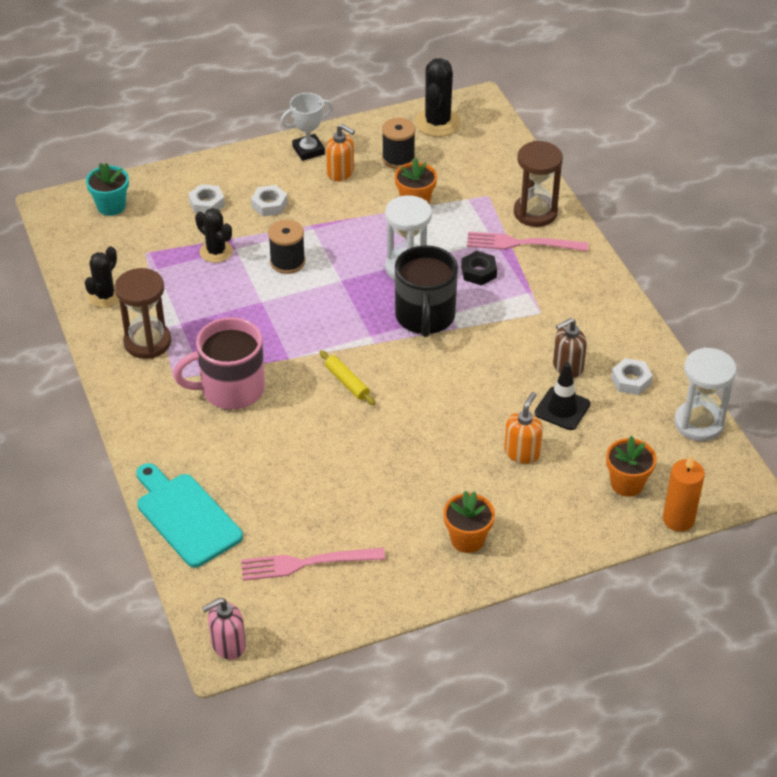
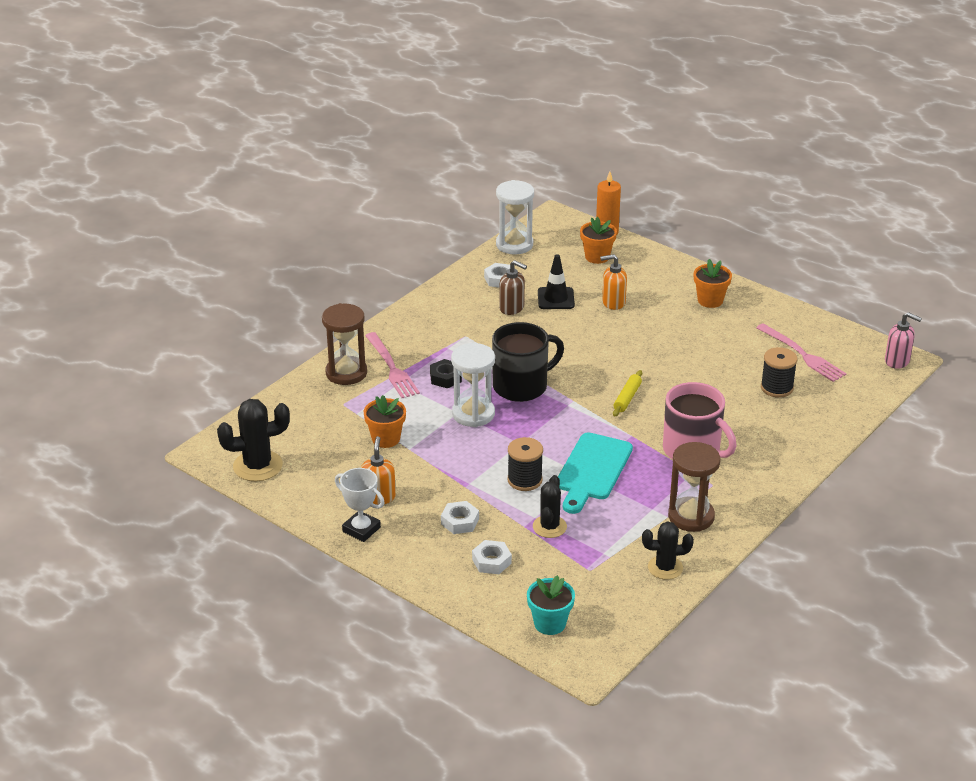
camera: 120 degrees left, 10 degrees down
(186, 516) = (827, 420): turquoise cutting board -> turquoise cutting board (592, 470)
(398, 158) = (330, 470): black spool -> black spool (776, 388)

